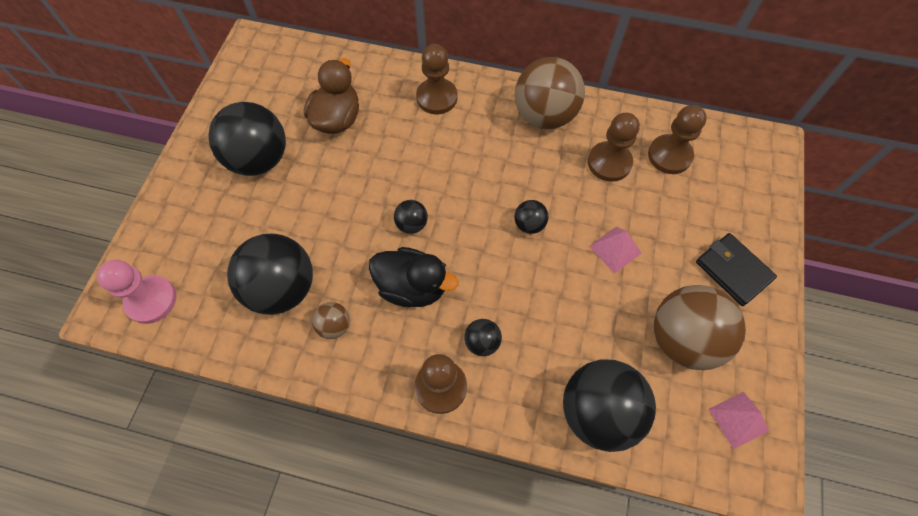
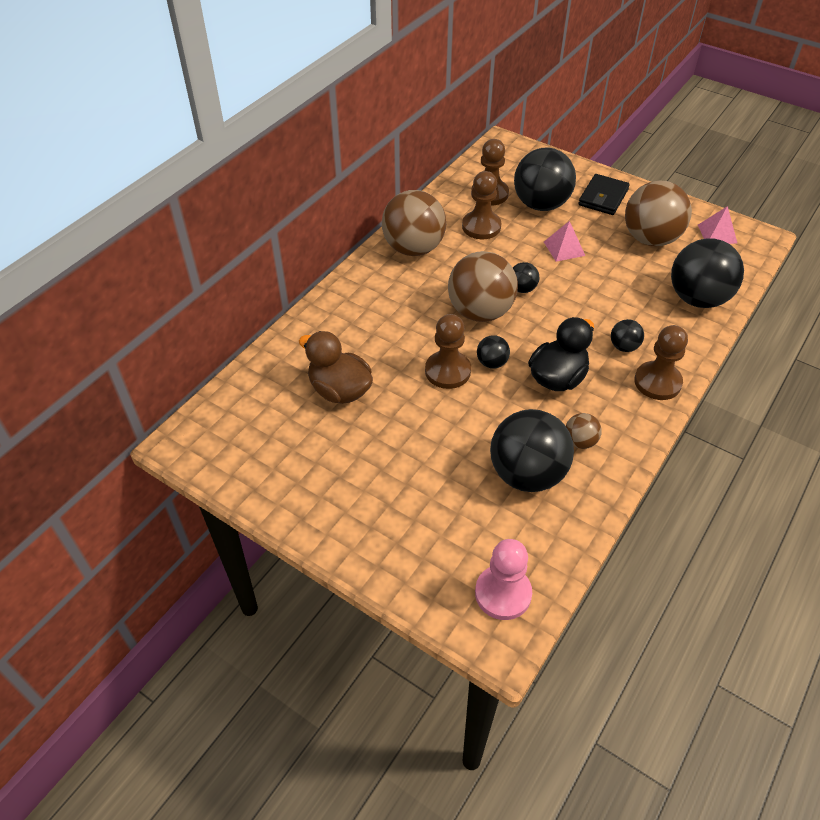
camera: 70 degrees left, 15 degrees down
(259, 159) = (360, 465): black ball -> black ball (541, 204)
(437, 98) = (354, 311): brown pawn -> brown pawn (447, 371)
(478, 196) = (480, 312): none -> brown ball
(733, 271) = (603, 197): black wallet -> black wallet turned 45 degrees counterclockwise

